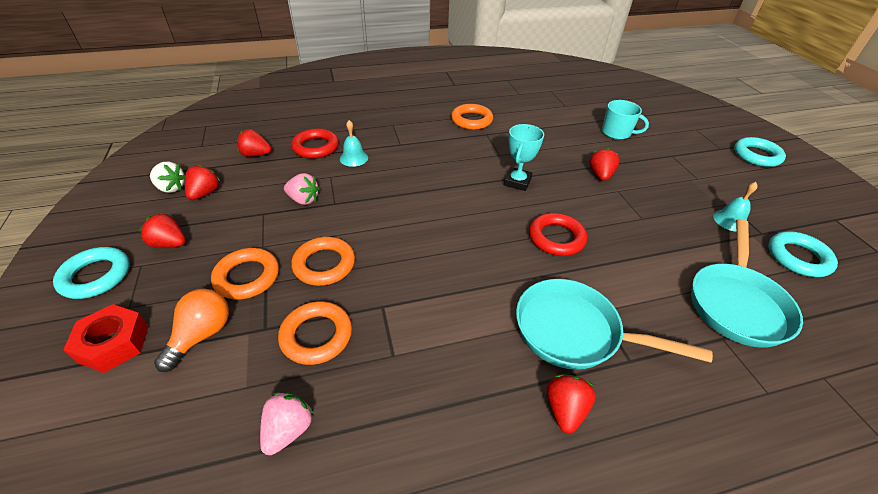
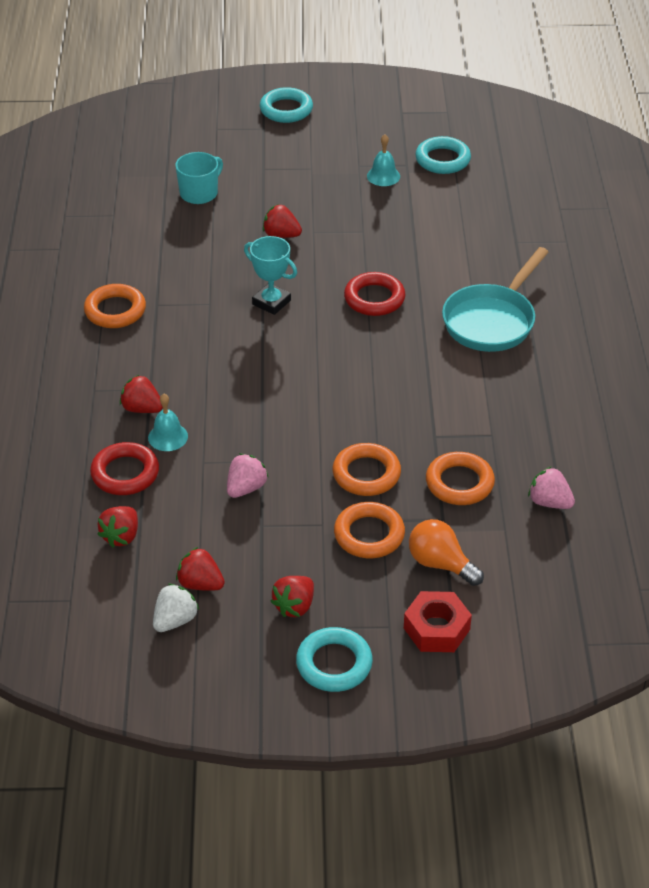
camera: 75 degrees left, 0 degrees up
(565, 409) = (560, 347): red strawberry -> red strawberry (142, 409)
(736, 303) = (484, 219): turquoise pan -> none

